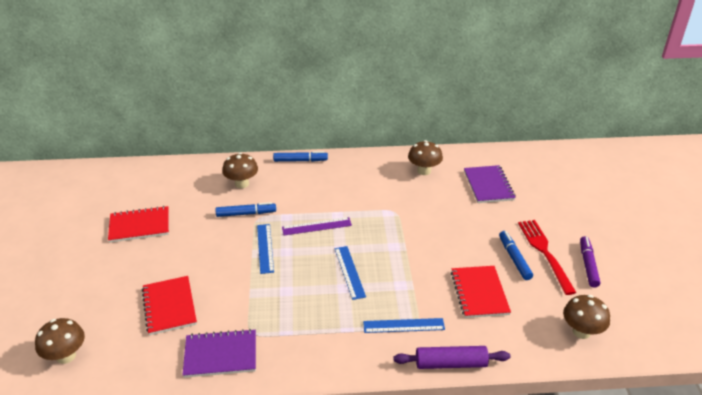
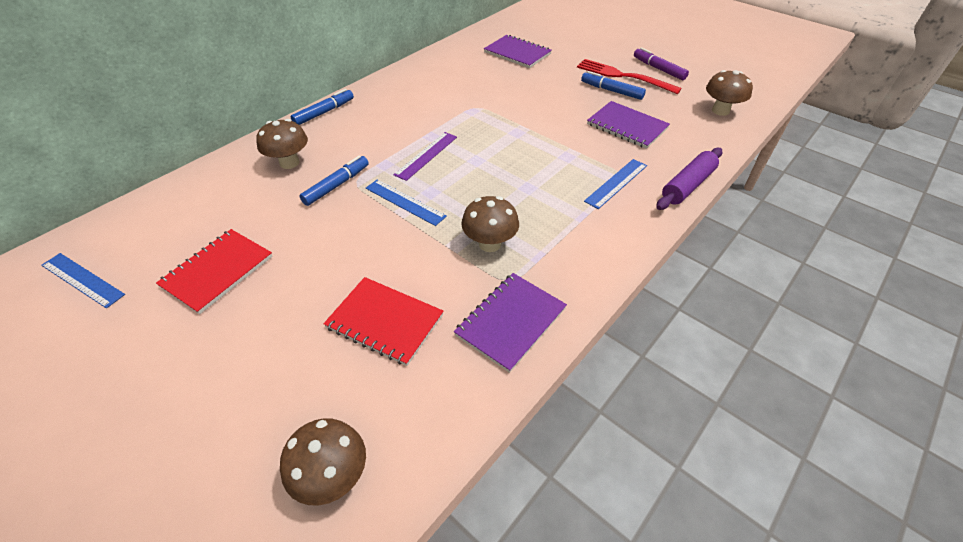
camera: 45 degrees left, 10 degrees up
(349, 272) = (512, 172): blue ruler -> blue ruler (82, 280)
(424, 171) = (452, 67): brown mushroom -> brown mushroom (489, 244)
(479, 293) = (627, 126): red notebook -> purple notebook

